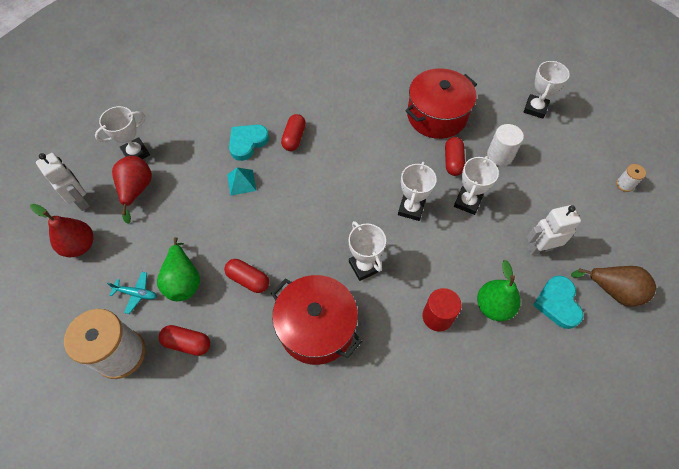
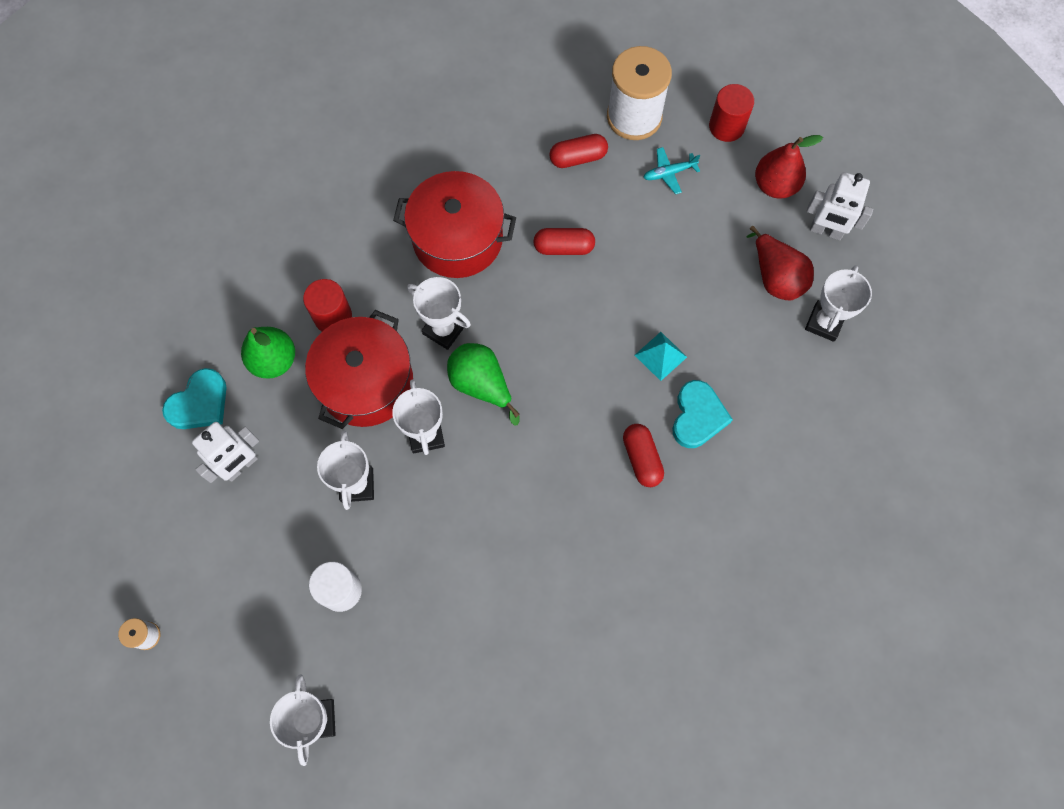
camera: 150 degrees right, 10 degrees up
(67, 306) = (726, 126): none -> red cylinder
(183, 281) = (632, 210): green pear -> green pear (481, 385)
(436, 116) = (463, 615): red pot -> red pot (366, 382)
(453, 161) = (403, 541): red capsule -> none
(557, 303) = (200, 403): turquoise heart -> turquoise heart turned 75 degrees clockwise
(613, 290) = (136, 455): brown pear -> none

